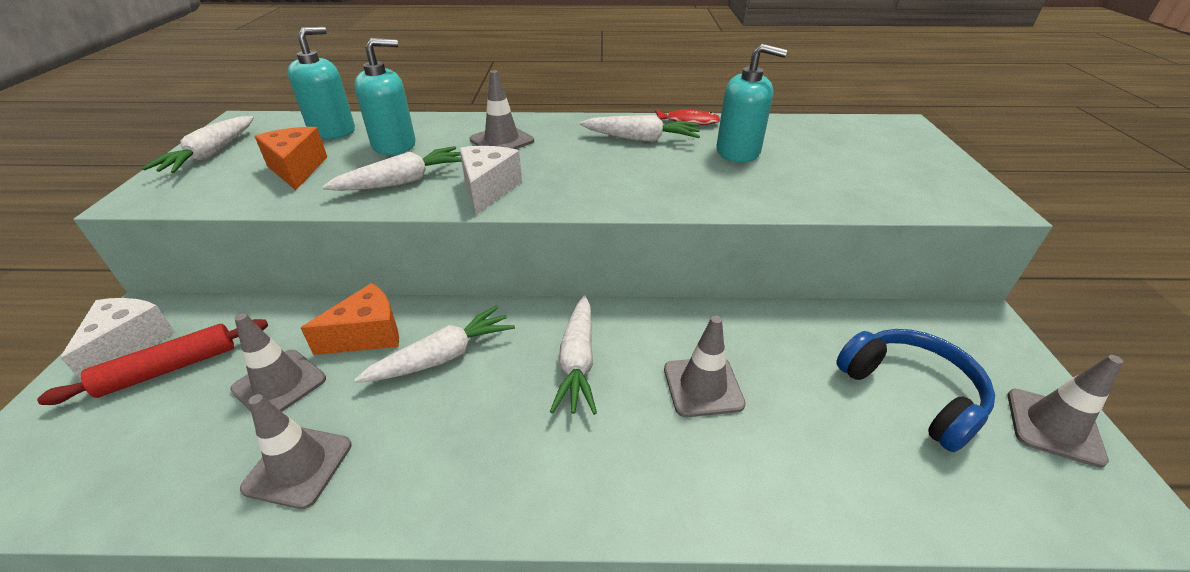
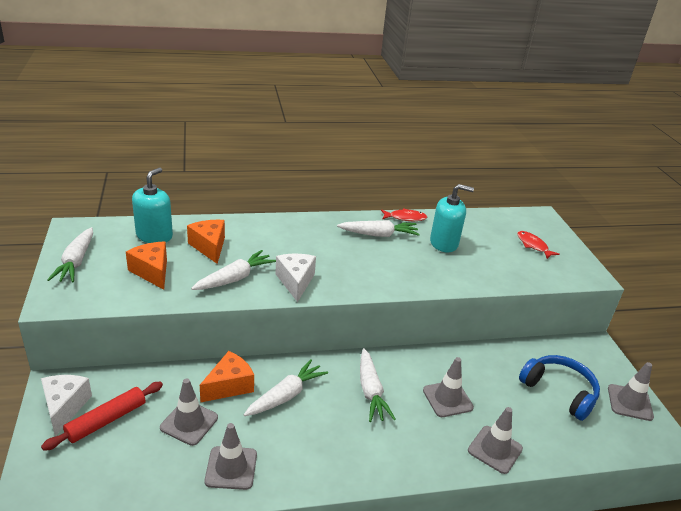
camera: 15 degrees left, 5 degrees down
(394, 145) = (209, 247): turquoise soap dispenser -> orange cheese
(502, 140) = (284, 240): grey traffic cone -> grey traffic cone (495, 449)
(885, 159) = (533, 245): none -> red fish

